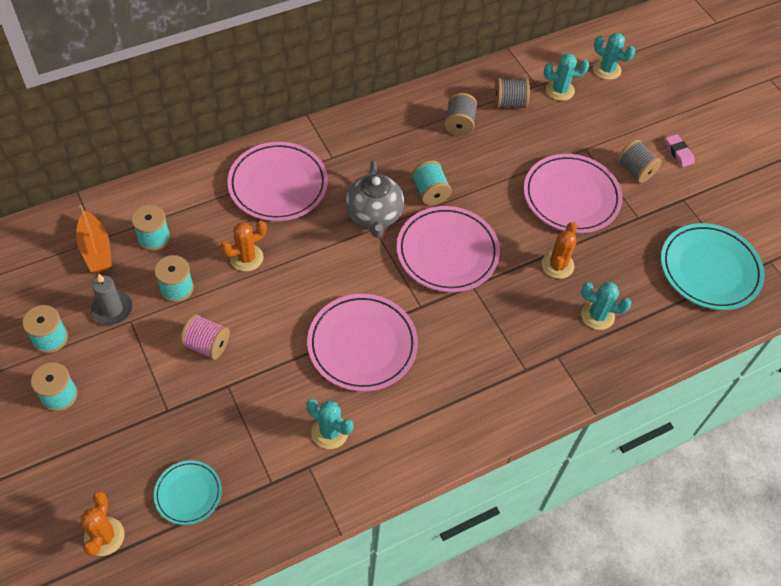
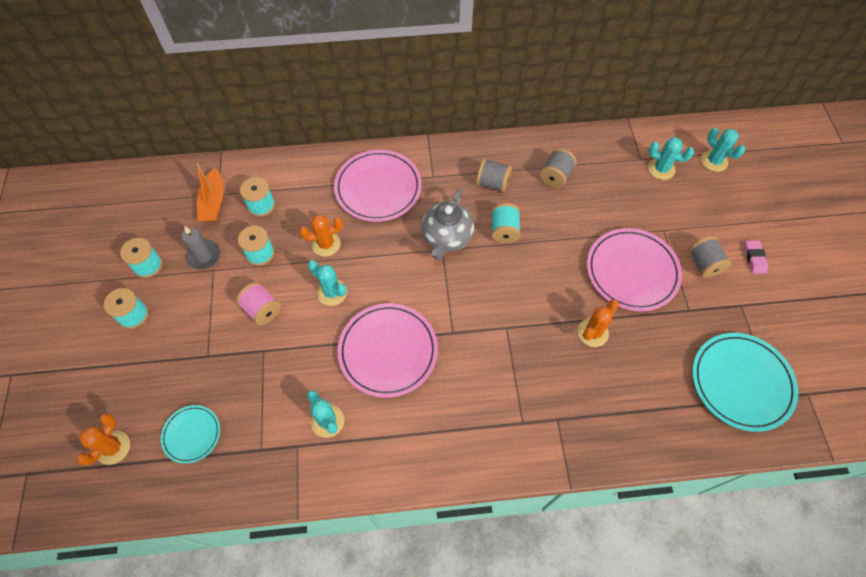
camera: 25 degrees right, 5 degrees up
(447, 252) = (497, 290): pink plate -> none
(509, 103) = (609, 169): grey spool -> grey spool (492, 183)
(597, 315) = (611, 393): turquoise cactus -> turquoise cactus (332, 292)

